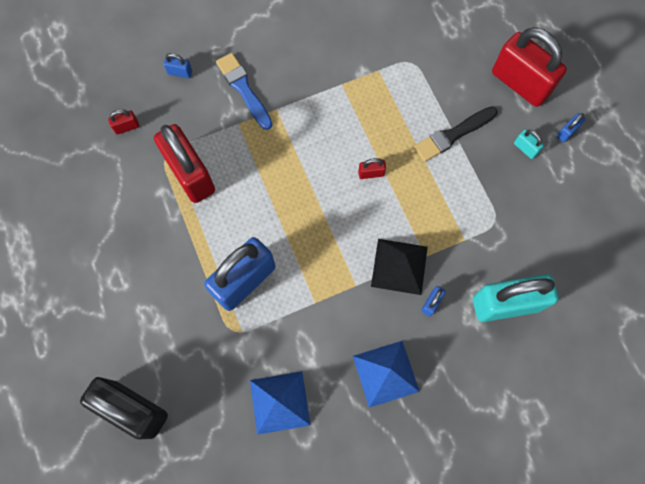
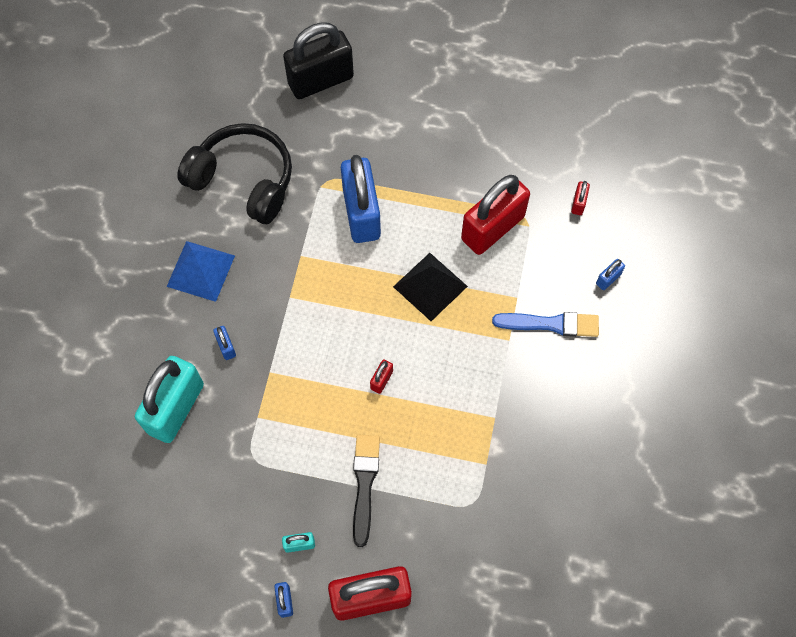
camera: 125 degrees right, 5 degrees down
(190, 174) = (492, 228): red padlock -> red padlock turned 45 degrees counterclockwise
(280, 402) = (243, 180): blue pyramid -> black headphones
(399, 266) = (278, 343): black pyramid -> black pyramid (430, 286)

